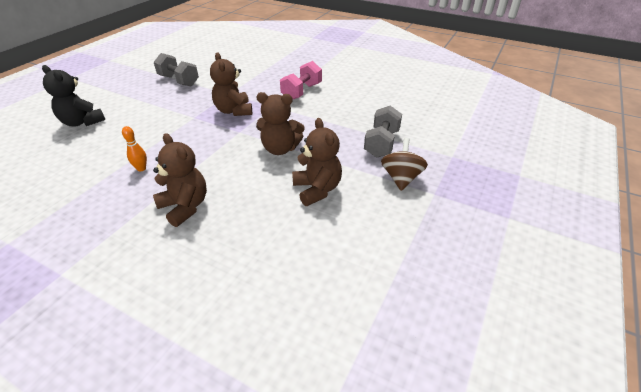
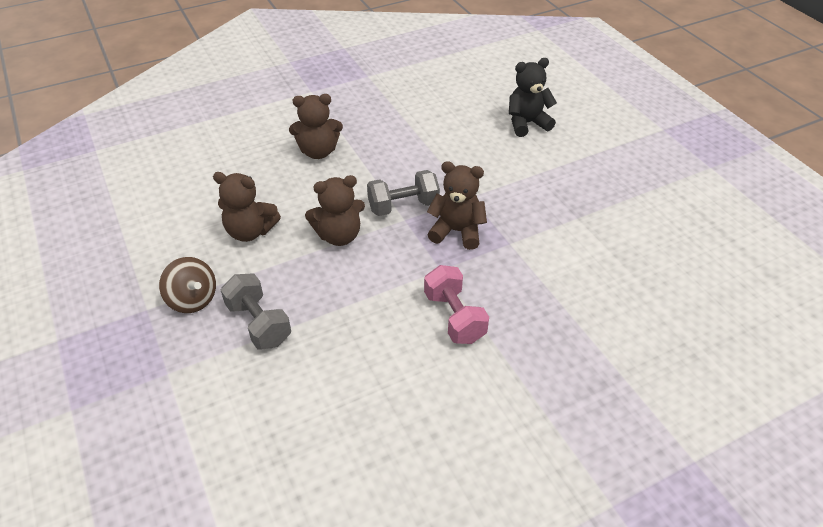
camera: 125 degrees right, 5 degrees up
(141, 168) = (400, 142): orange bowling pin -> none
(179, 81) = (587, 211): grey dumbbell -> grey dumbbell (403, 206)
(280, 149) = (339, 236): brown teddy bear -> brown teddy bear turned 150 degrees counterclockwise

